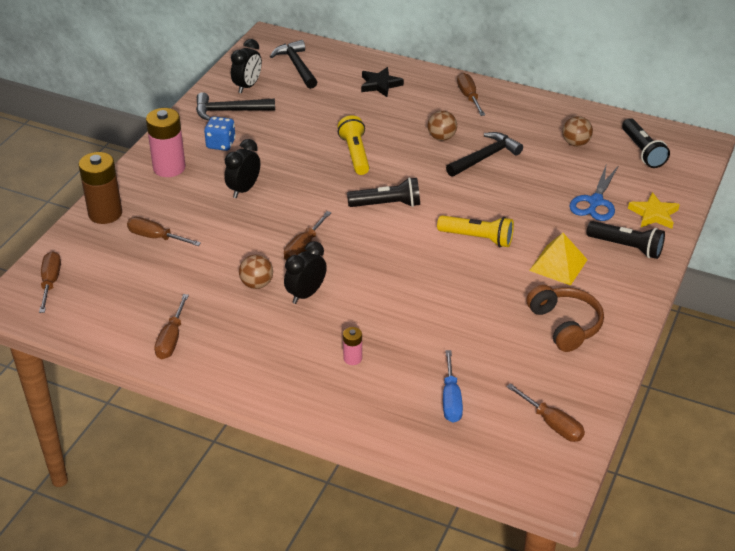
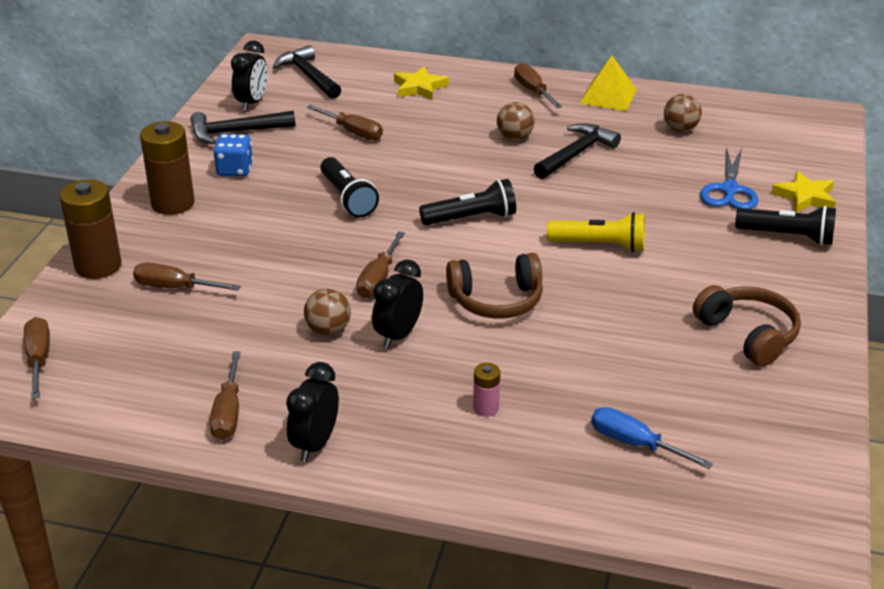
camera: 10 degrees left, 5 degrees down
(169, 168) = (173, 203): pink battery -> brown battery
(244, 189) = (279, 219): black clock -> black clock (315, 444)
(355, 154) = (412, 165): yellow flashlight -> none
(380, 85) = (419, 87): black star -> yellow star
(385, 275) = (496, 300): none -> brown headphones
(451, 399) = (635, 444): blue screwdriver -> blue screwdriver turned 135 degrees clockwise
(552, 424) = (779, 458): brown screwdriver -> brown screwdriver (353, 132)
(558, 265) = (712, 265): yellow pyramid -> yellow pyramid (608, 96)
(642, 151) = (763, 130): black flashlight -> black flashlight (347, 198)

